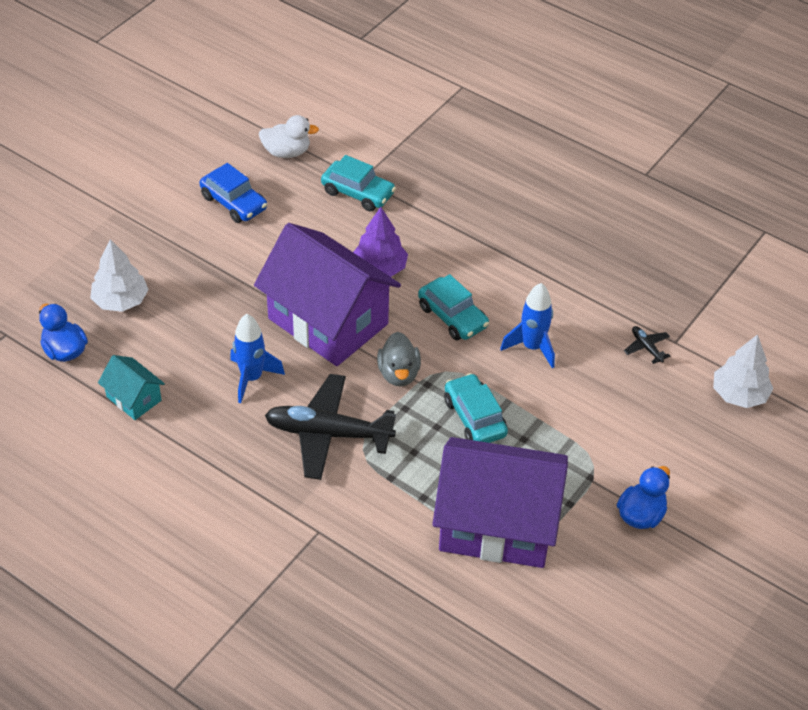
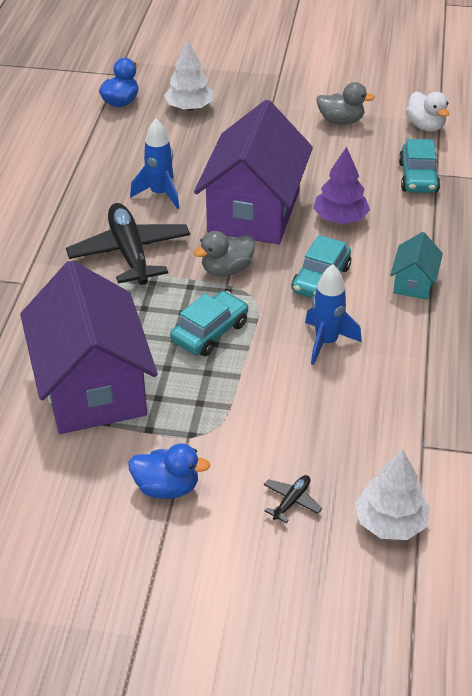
camera: 65 degrees right, 5 degrees down
(134, 398) = (97, 147): turquoise house -> turquoise house (414, 283)
(234, 203) = (341, 121): blue car -> grey duck
(646, 347) = (395, 425): black plane -> black plane (291, 501)

